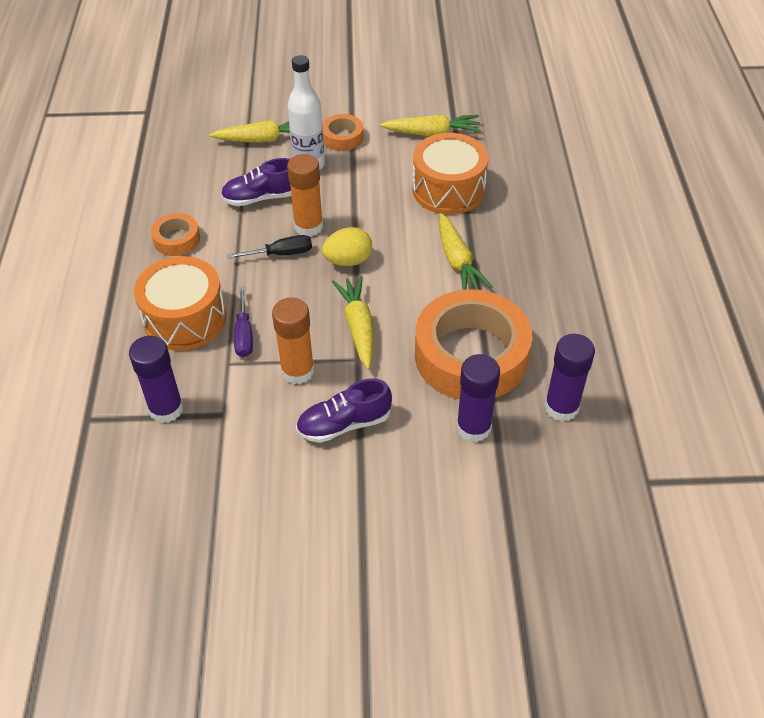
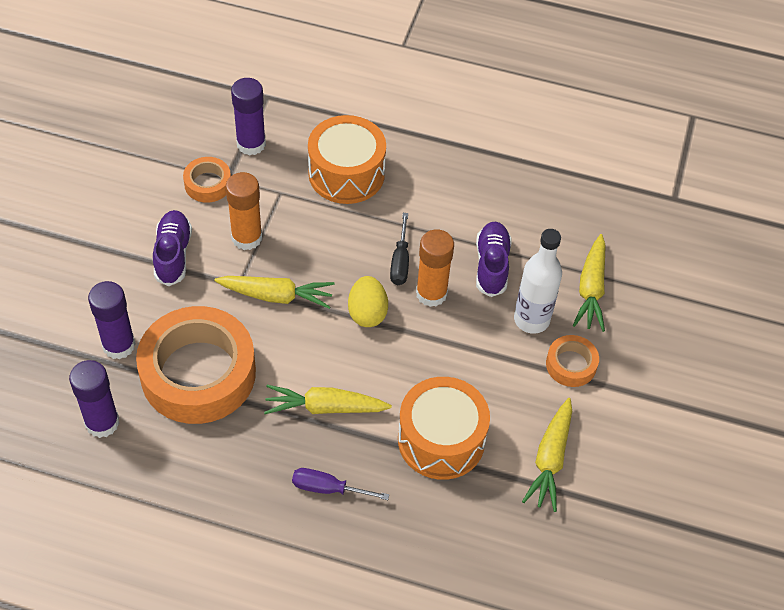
camera: 105 degrees right, 5 degrees up
(177, 239) = (454, 186): orange tape -> orange tape (208, 184)
(244, 334) = (308, 210): purple screwdriver -> purple screwdriver (328, 488)

